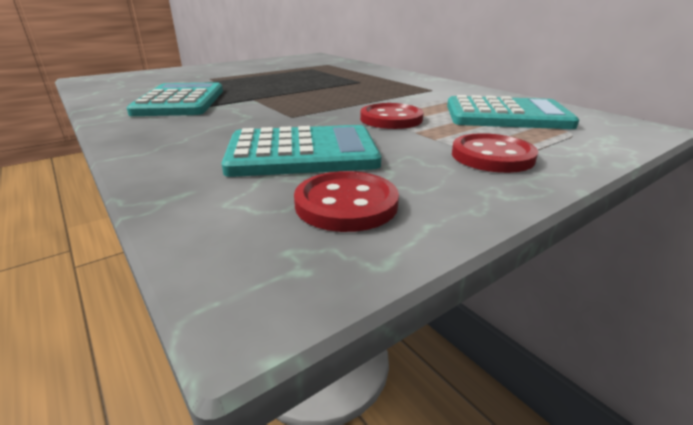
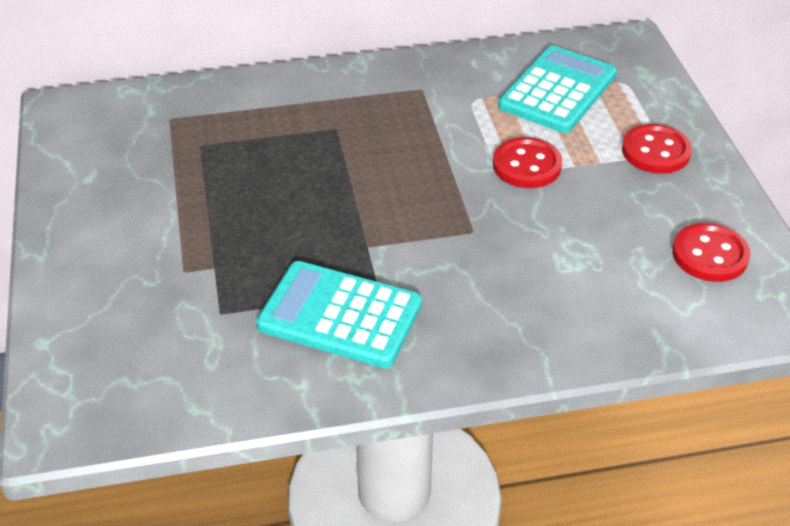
camera: 65 degrees left, 15 degrees up
(302, 153) = (599, 251): turquoise calculator -> none

